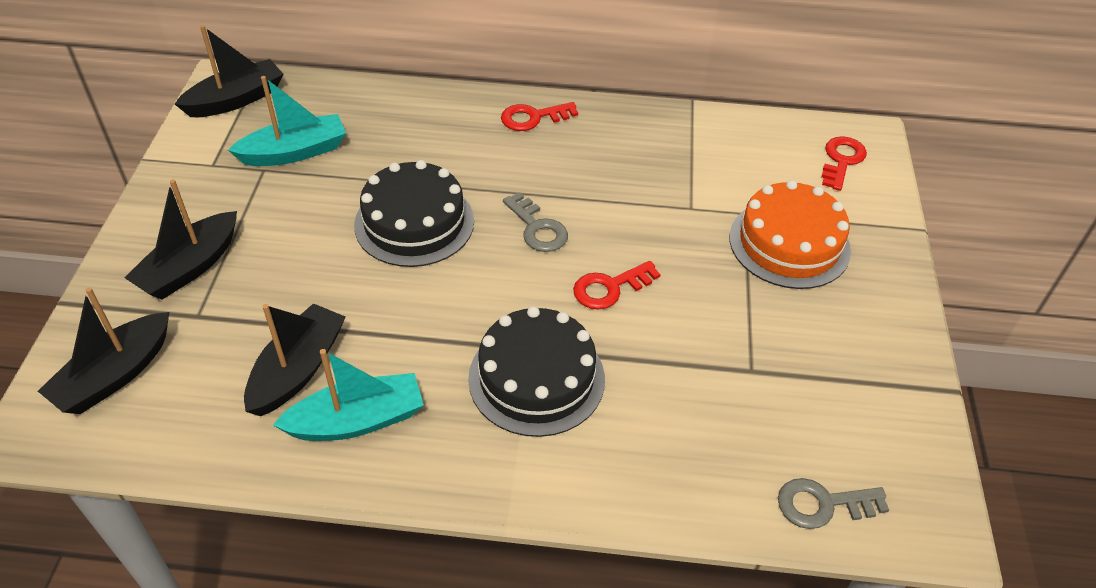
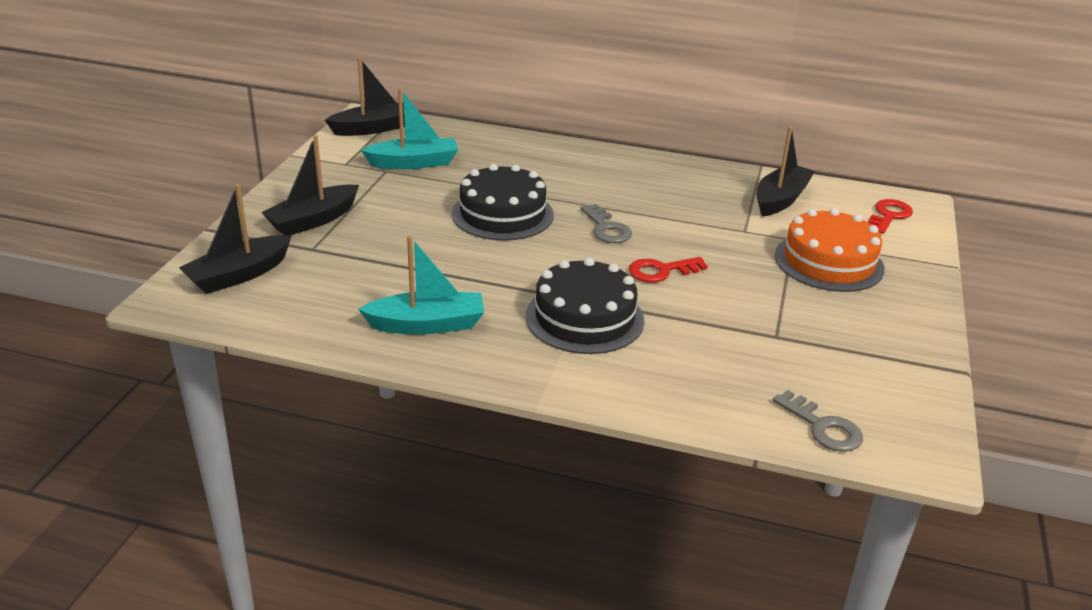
camera: 10 degrees right, 15 degrees down
(298, 370) = (385, 289): black boat -> black boat (780, 199)
(533, 118) = (618, 162): red key -> none
(823, 504) = (823, 427): grey key -> grey key turned 135 degrees counterclockwise

